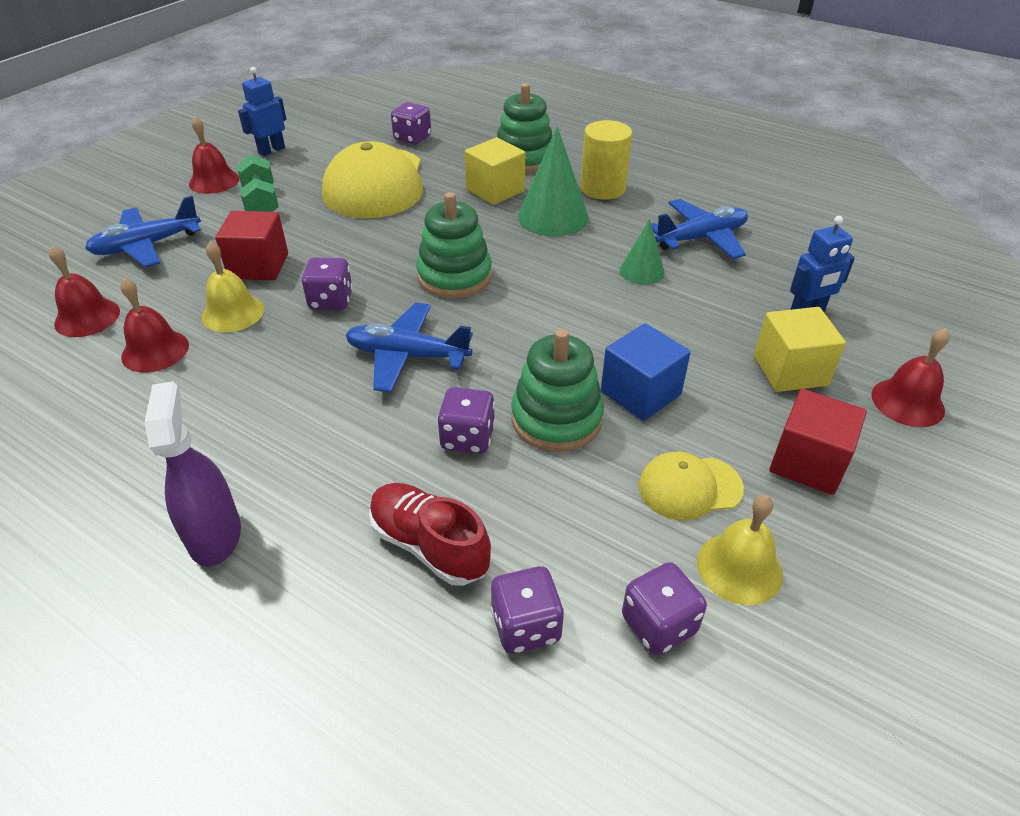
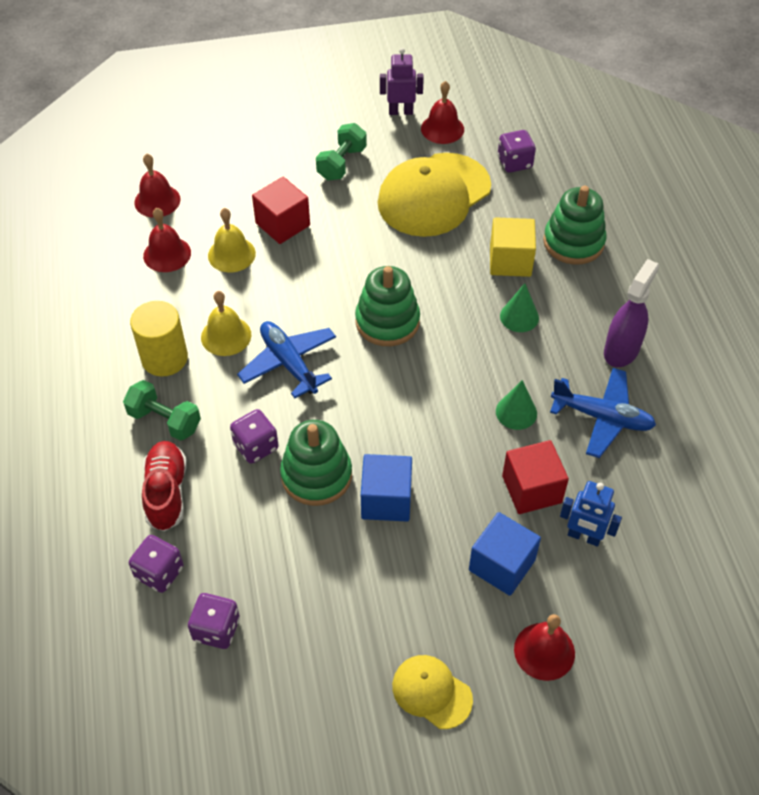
camera: 45 degrees right, 10 degrees up
(147, 246) = (238, 159): blue plane -> none
(214, 181) = (333, 121): red bell -> red bell (442, 129)
(215, 535) = (85, 402): purple spray bottle -> purple spray bottle (621, 350)
(271, 150) = (401, 111): blue robot -> purple robot
(331, 301) = (293, 286): purple dice -> none
(339, 484) = (165, 420): none -> green dumbbell
(553, 217) = (519, 317): green cone -> green cone, size x0.58
(603, 188) = (594, 316): yellow cylinder -> yellow cylinder (164, 358)
(689, 487) = (330, 579): yellow cap -> yellow cap (431, 692)
(739, 568) = (293, 642): yellow bell -> yellow bell (226, 336)
(790, 370) = (502, 565): yellow cube -> blue cube
(808, 462) = (418, 627): red cube -> red cube (531, 489)

